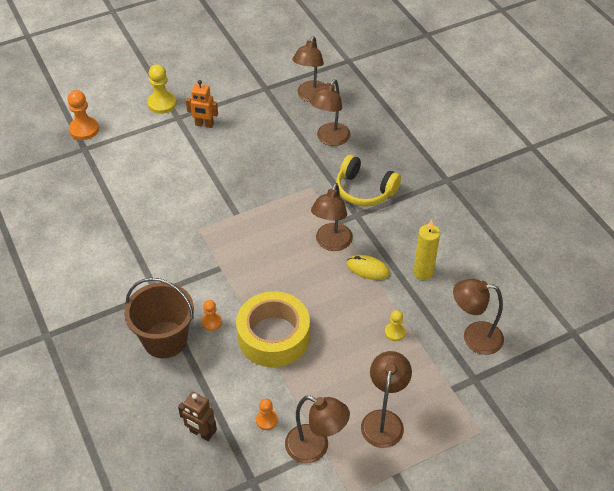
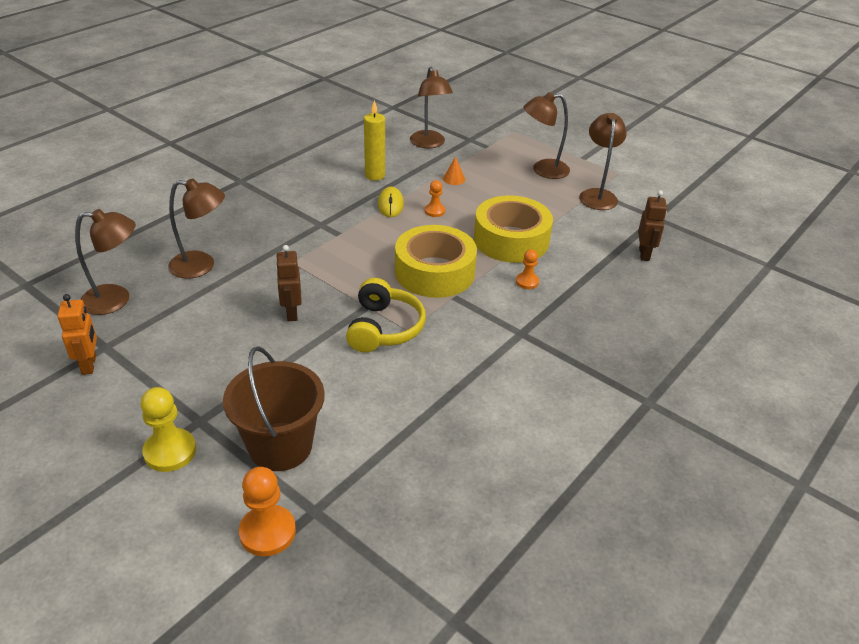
camera: 115 degrees left, 10 degrees down
(165, 339) = (573, 306): brown bucket -> brown bucket (280, 446)
(204, 125) = (208, 385): orange robot -> orange robot (89, 365)
(251, 174) = (291, 313): none -> brown robot
(255, 266) = (434, 272): none -> yellow tape
(266, 420) = (597, 223): orange pawn -> orange pawn (434, 211)
(331, 243) = (370, 231): brown lamp -> none
(364, 190) = (280, 226): yellow headphones -> yellow headphones (384, 328)
(394, 332) = (454, 179): yellow pawn -> orange cone

